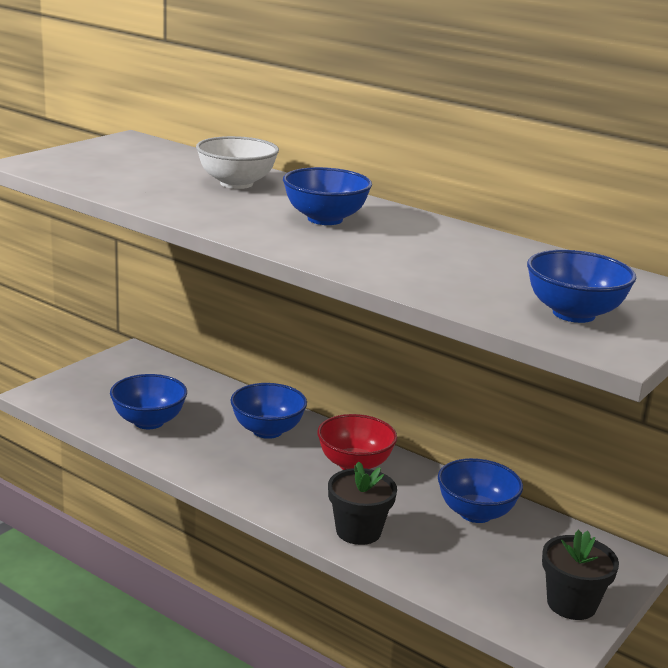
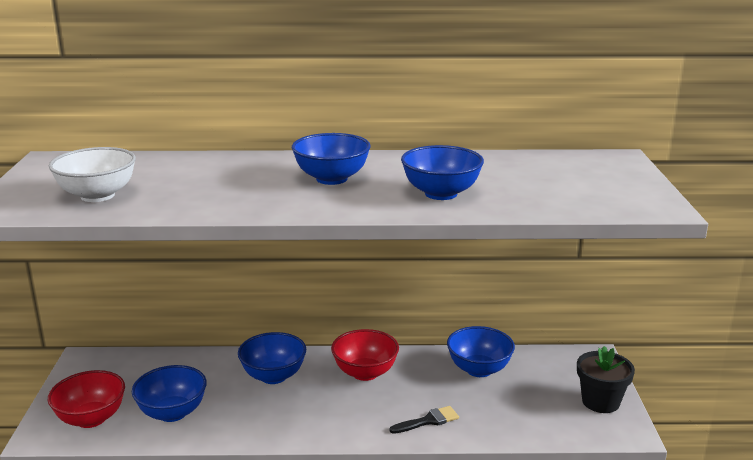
camera: 35 degrees left, 0 degrees up
(85, 398) = (91, 418): none -> red bowl
(236, 183) = (213, 171): white bowl -> white bowl (97, 196)
(358, 531) = (428, 421): black flower pot -> black brush
(573, 314) = (597, 192): blue bowl -> blue bowl (441, 194)

